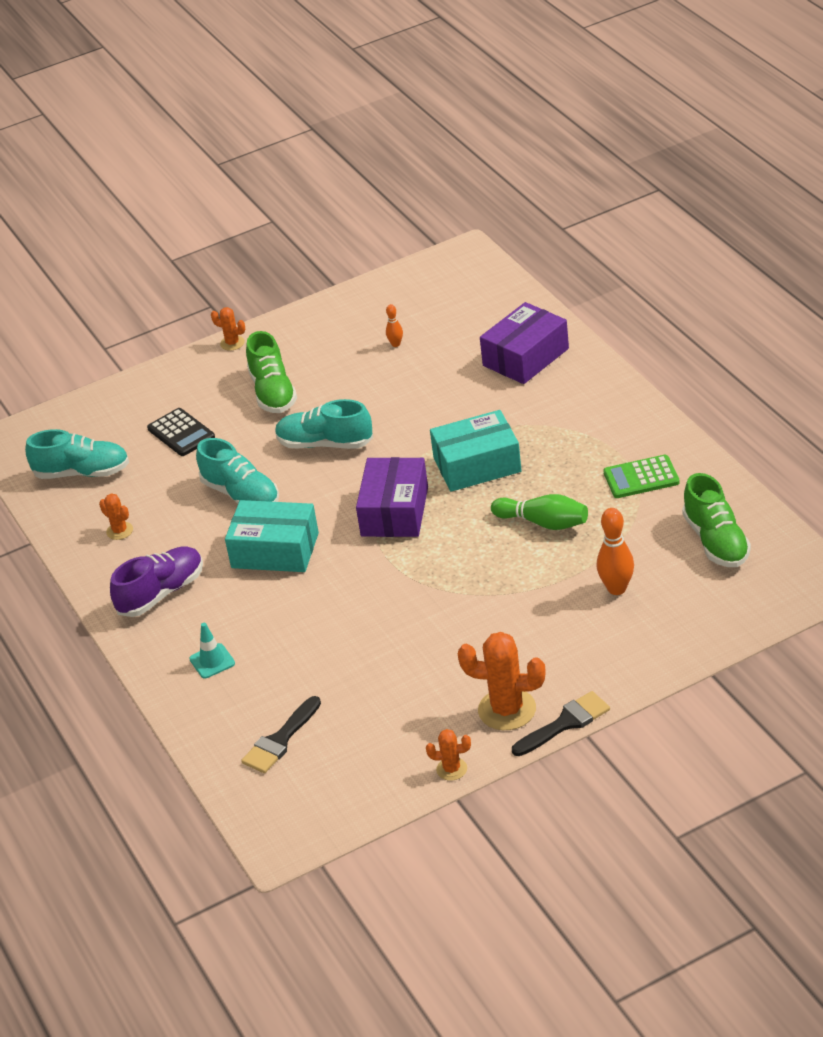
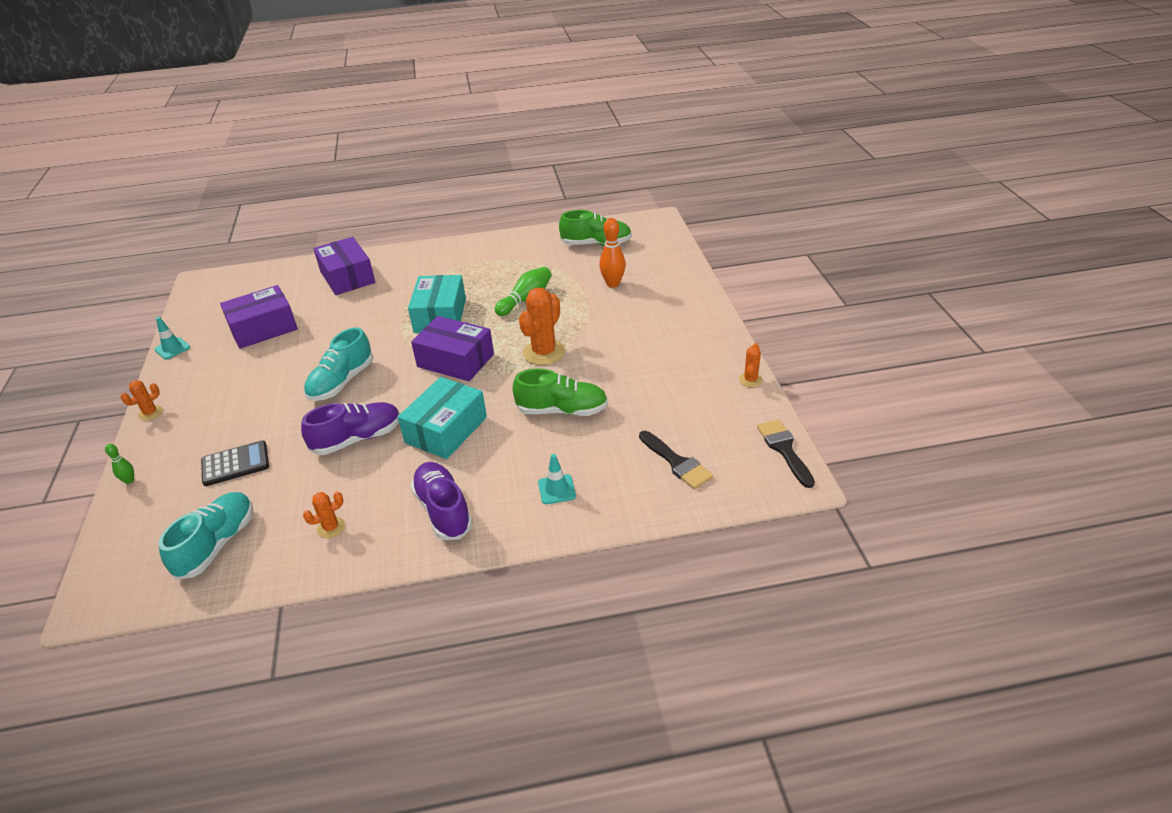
camera: 75 degrees left, 0 degrees up
(140, 381) = (129, 480): none -> green bowling pin
(241, 495) = (357, 439): turquoise shoe -> purple shoe
(273, 392) = (245, 400): green shoe -> green shoe (562, 410)
(335, 301) = (172, 348): none -> turquoise traffic cone
(396, 344) = (263, 328): orange bowling pin -> purple box
(507, 710) = (702, 346): orange cactus -> orange cactus (544, 352)
(565, 723) = (728, 325): black brush -> black brush (784, 449)
(641, 478) = (515, 257): green calculator -> none

